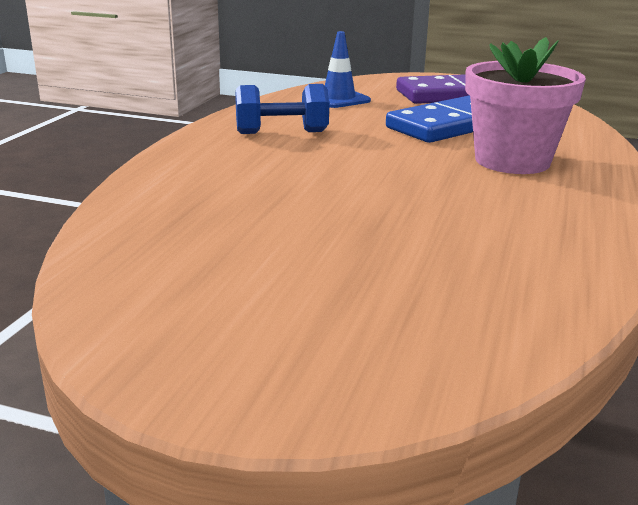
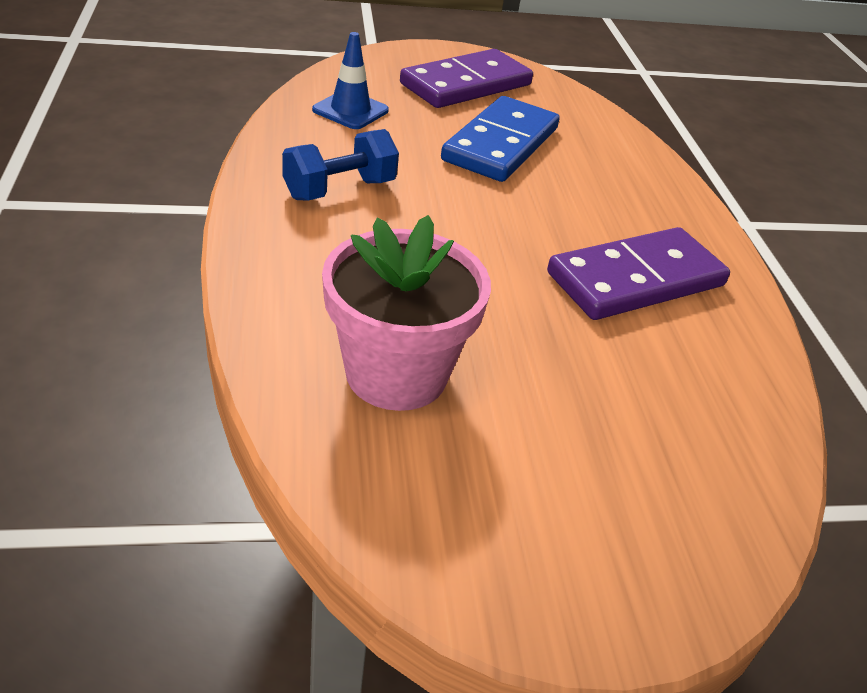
camera: 30 degrees left, 15 degrees up
(501, 208) = (636, 280): none -> purple domino
(512, 161) = (596, 199): pink flower pot -> pink flower pot (396, 373)

